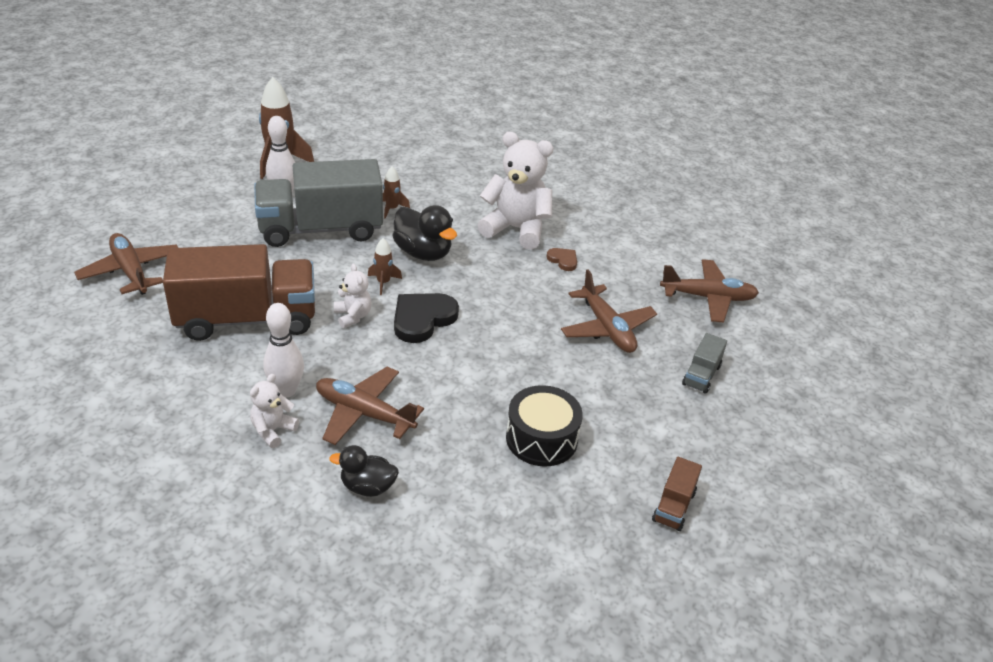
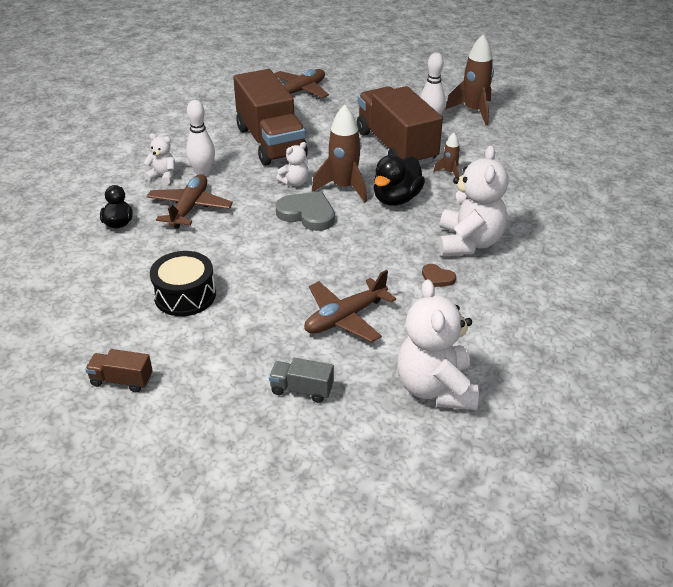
camera: 80 degrees right, 0 degrees up
(320, 229) = (396, 147): grey truck -> brown truck
(383, 283) = (344, 187): brown rocket -> brown rocket, size x1.96
(422, 319) = (307, 214): black heart -> grey heart
(563, 260) = (437, 278): brown heart -> brown heart turned 90 degrees clockwise
(708, 297) = (436, 388): brown plane -> white teddy bear

